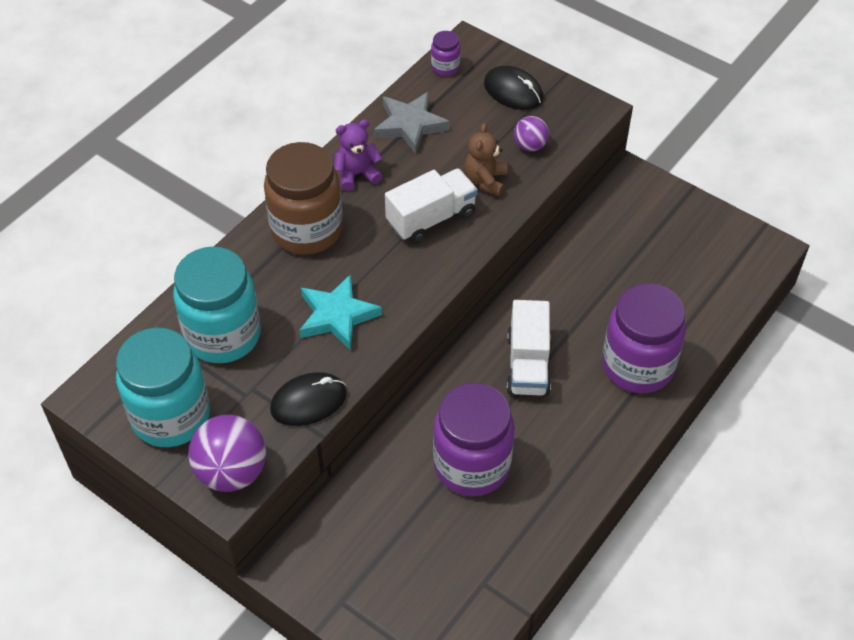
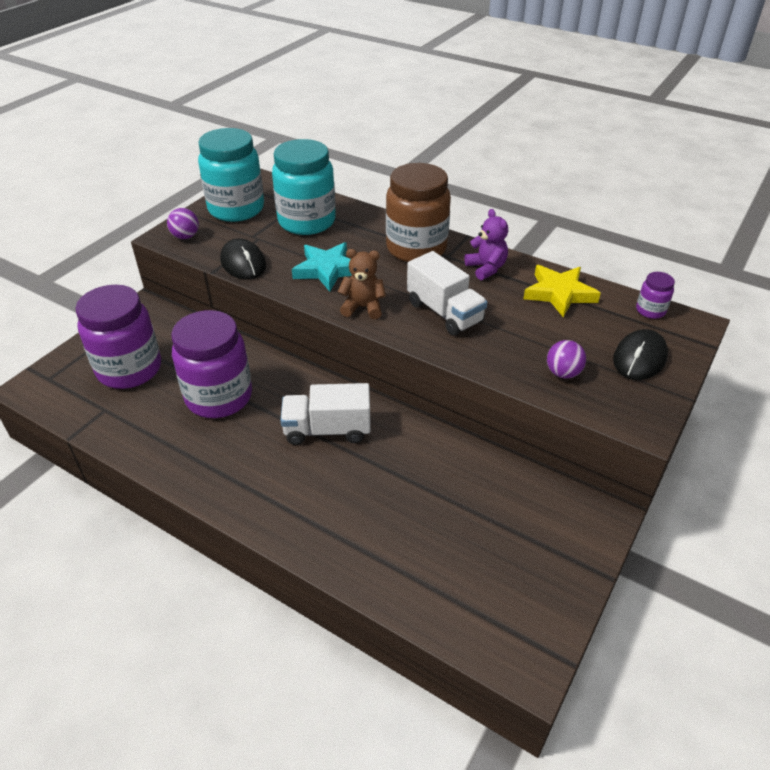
camera: 85 degrees right, 10 degrees down
(232, 472) = (185, 236): purple ball -> purple ball, size x0.56
(410, 125) = (559, 293): grey star -> yellow star
(485, 181) = (502, 344): brown teddy bear -> brown teddy bear (363, 307)
(637, 366) = (329, 517): purple jar -> purple jar (129, 369)

